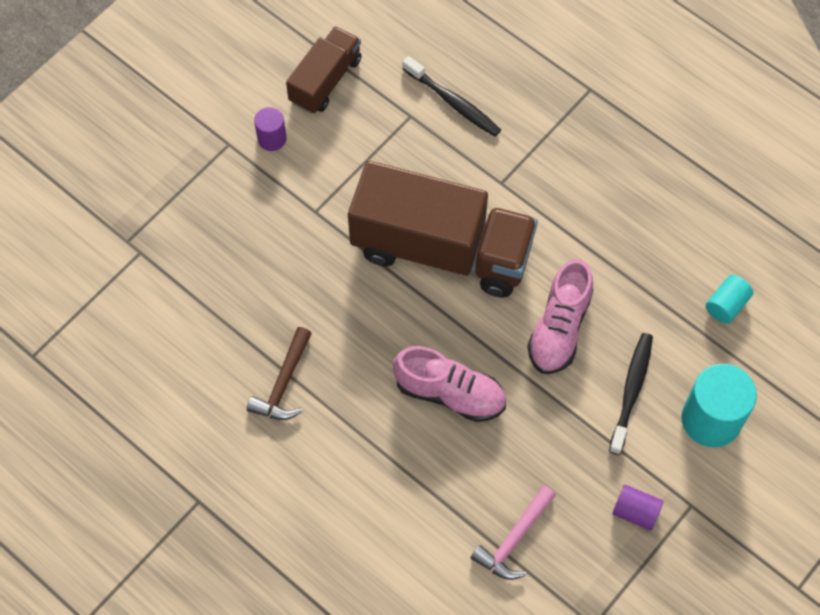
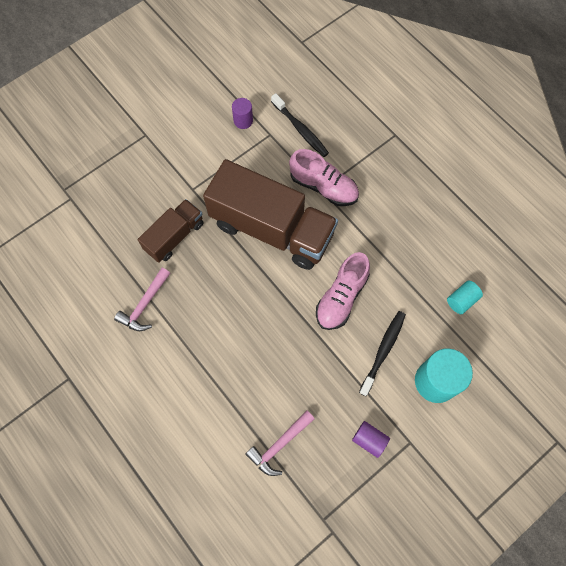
camera: 10 degrees right, 5 degrees up
(272, 138) = (174, 135): purple cylinder -> purple cylinder (243, 121)
(284, 383) = (145, 304): brown hammer -> pink hammer
(325, 80) = (218, 102): brown truck -> brown truck (174, 236)
(450, 393) = (256, 331): pink shoe -> pink shoe (323, 187)

